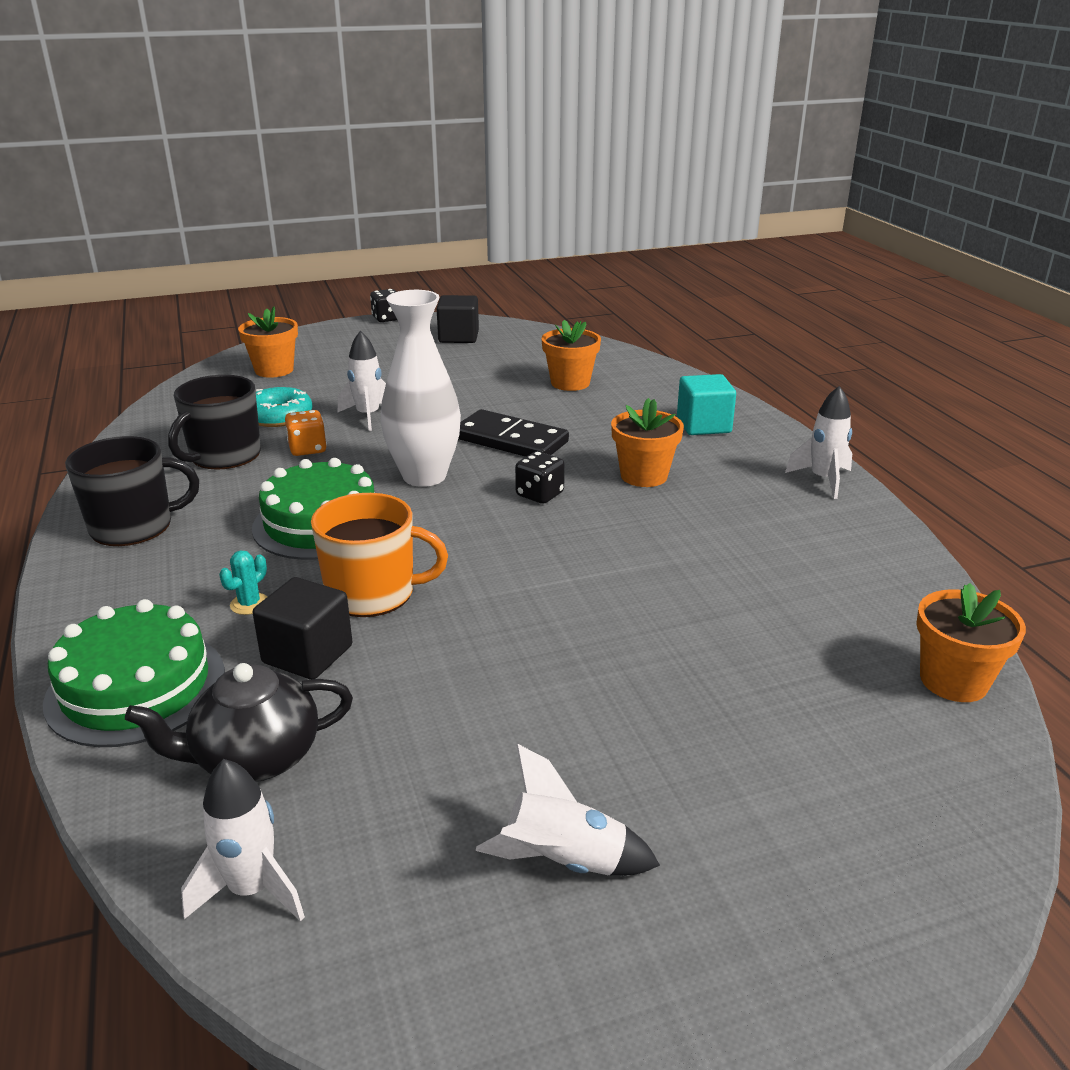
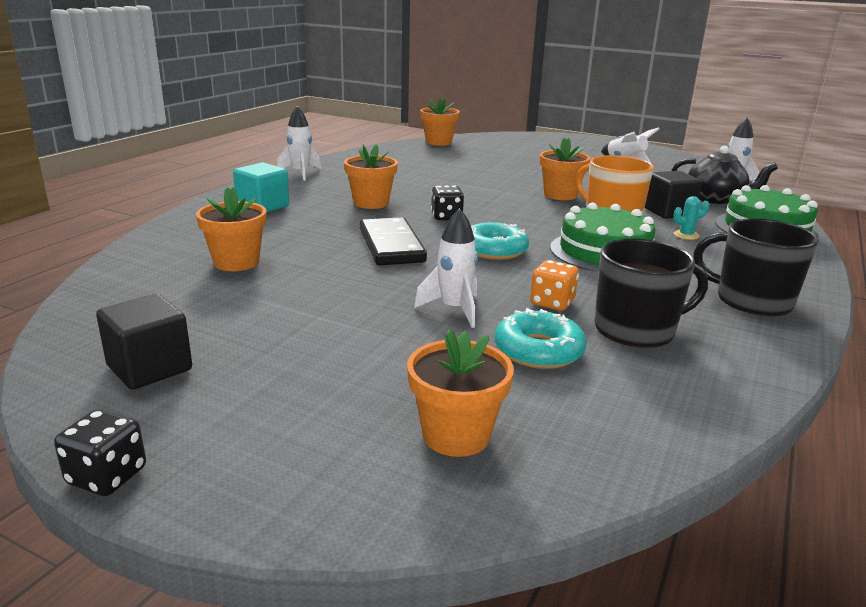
camera: 135 degrees left, 5 degrees down
(424, 476) = (494, 250): white vase -> turquoise donut
(496, 612) = (560, 195): none -> orange flower pot

